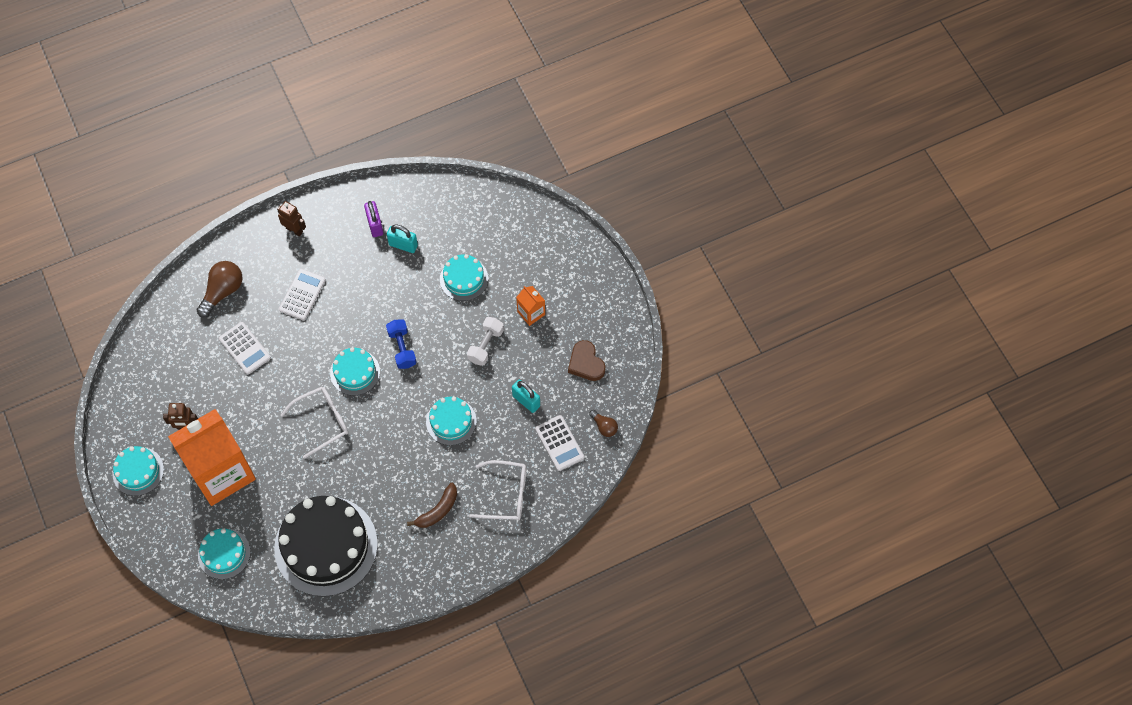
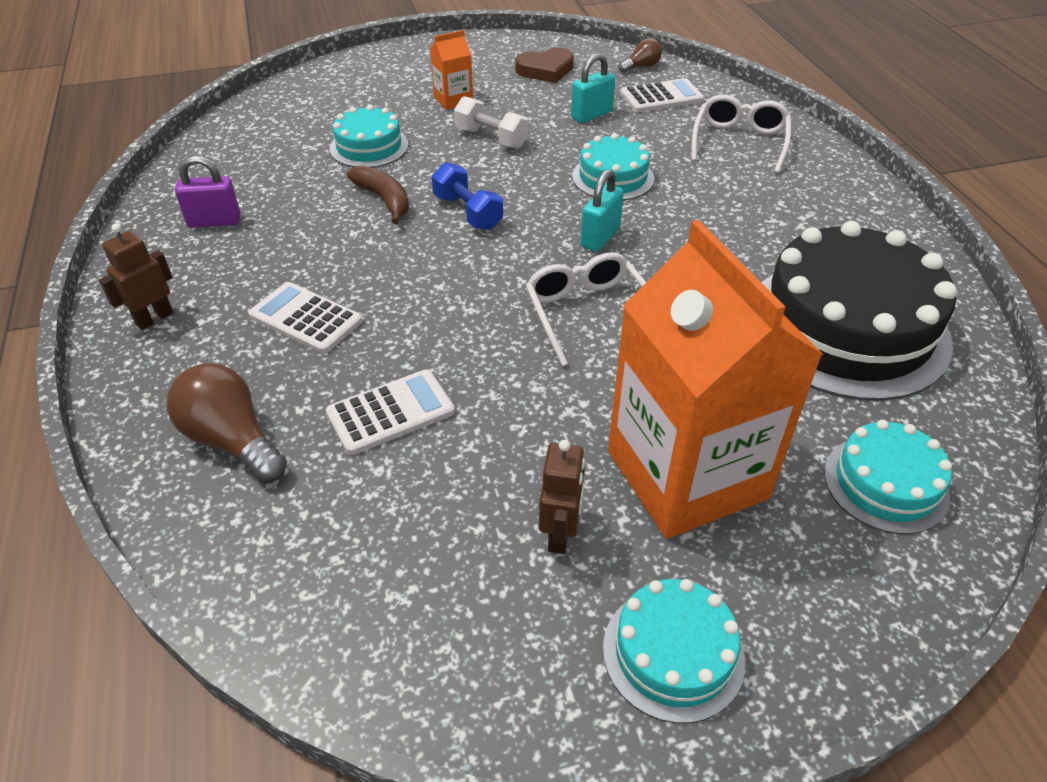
camera: 80 degrees left, 20 degrees down
(355, 372) = (496, 266): turquoise cake -> none
(402, 348) = (468, 212): blue dumbbell -> blue dumbbell turned 60 degrees clockwise
(403, 245) = (274, 196): turquoise padlock -> turquoise padlock (600, 237)
(438, 510) = (767, 201): brown banana -> brown banana (384, 200)

